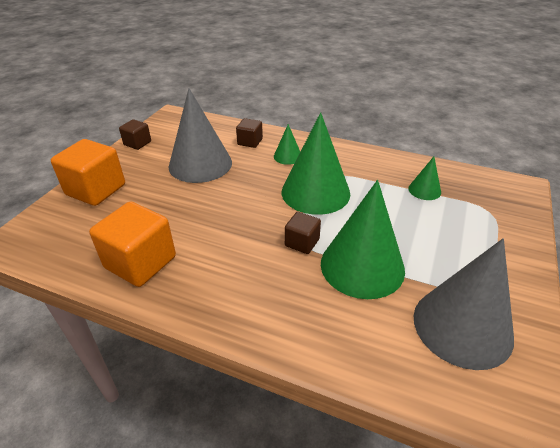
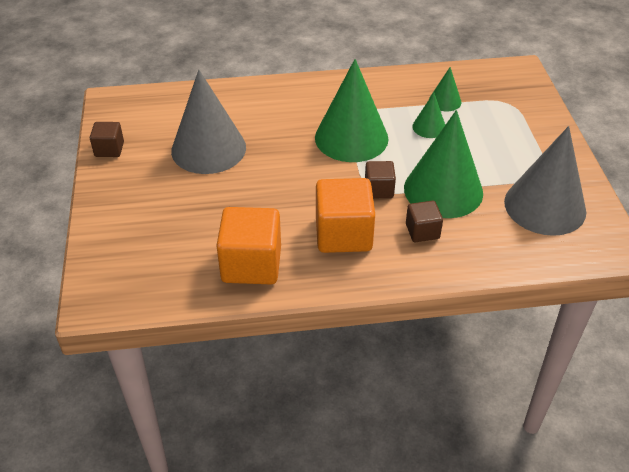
camera: 30 degrees left, 5 degrees up
(96, 190) = (123, 217): orange cube -> orange cube (343, 234)
(250, 142) = (237, 105): brown cube -> brown cube (422, 231)
(287, 156) = (292, 109): green cone -> green cone (429, 127)

